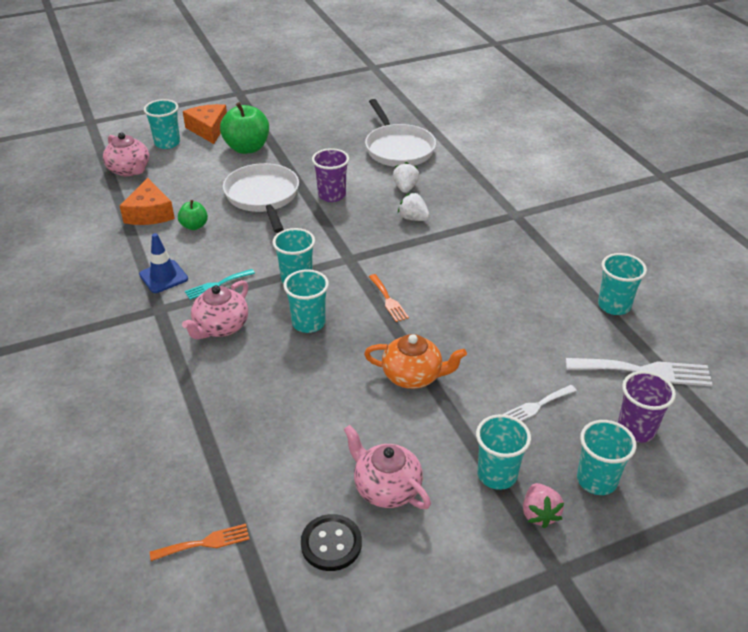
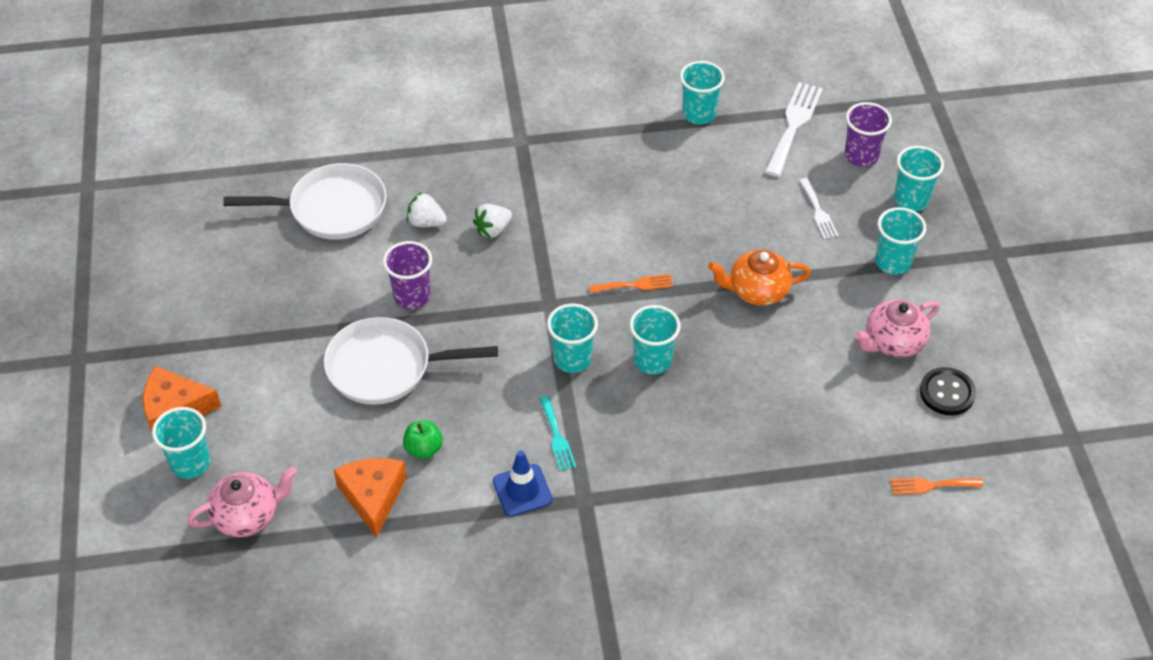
camera: 75 degrees left, 10 degrees up
(149, 213) = (373, 497): orange cheese -> orange cheese turned 105 degrees counterclockwise
(205, 543) = (931, 485): orange fork -> orange fork turned 90 degrees counterclockwise
(220, 327) = (635, 442): pink teapot -> none
(247, 148) = (252, 368): green apple -> none
(413, 376) = (757, 291): orange teapot -> orange teapot turned 120 degrees counterclockwise
(539, 514) = (939, 247): pink strawberry -> none

